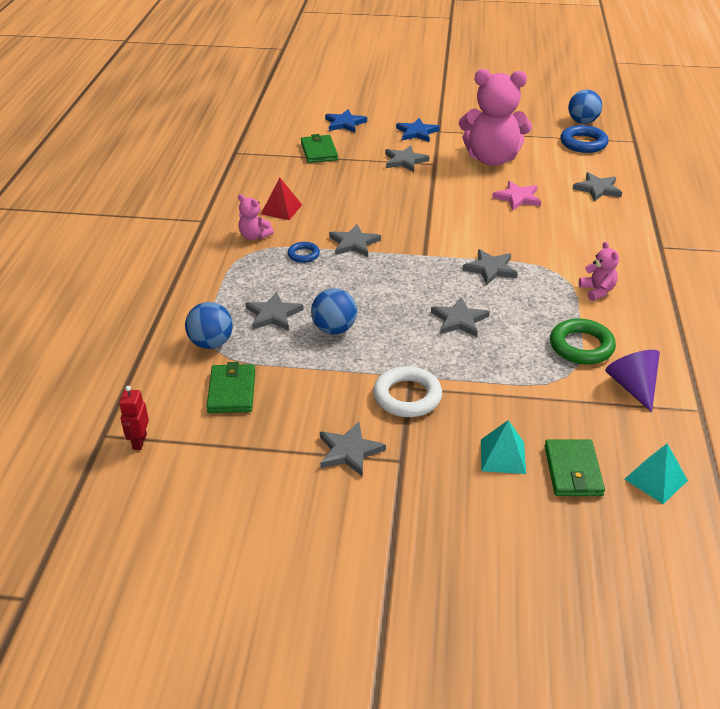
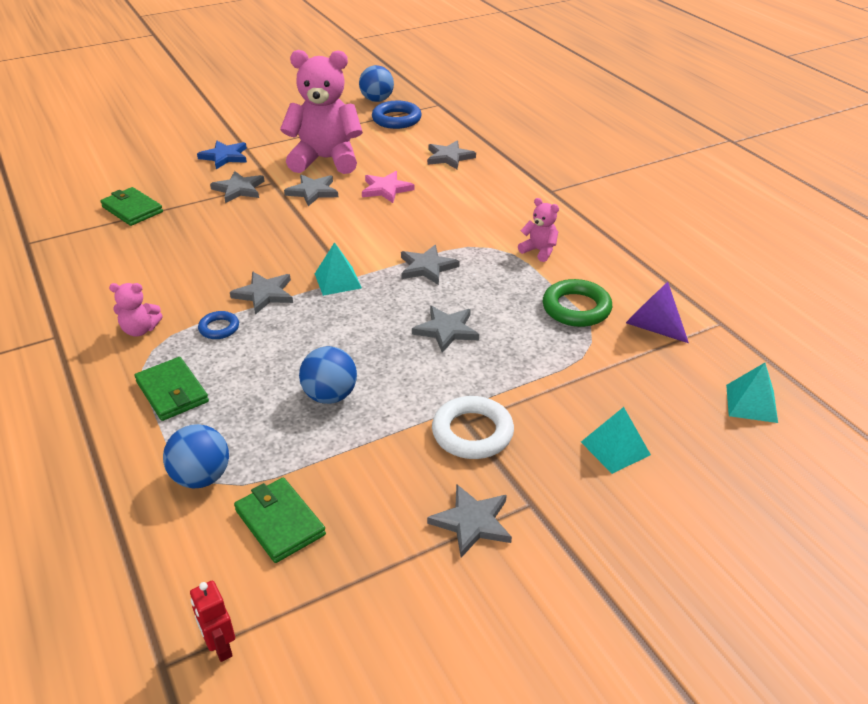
camera: 35 degrees left, 0 degrees up
(273, 315) = (246, 410): grey star -> grey star (313, 192)
(281, 209) = (145, 287): red pyramid -> none
(345, 123) = (135, 170): blue star -> none
(414, 253) = (337, 280): none -> turquoise pyramid
(492, 159) = (326, 160): pink teddy bear -> pink teddy bear turned 150 degrees counterclockwise
(573, 471) = (684, 430): green wallet -> green wallet (172, 392)

